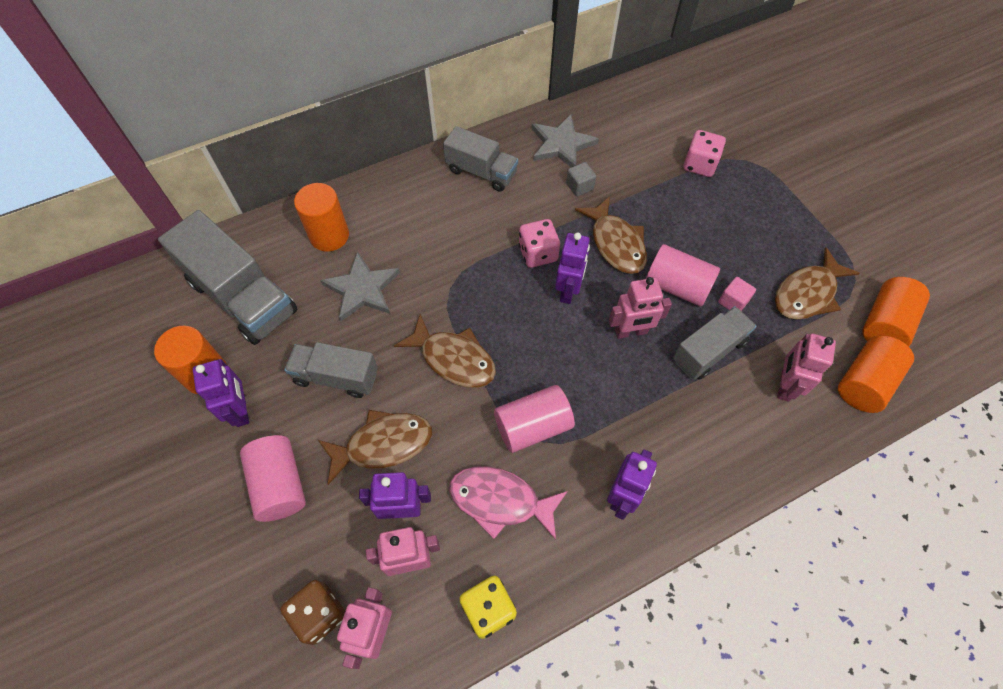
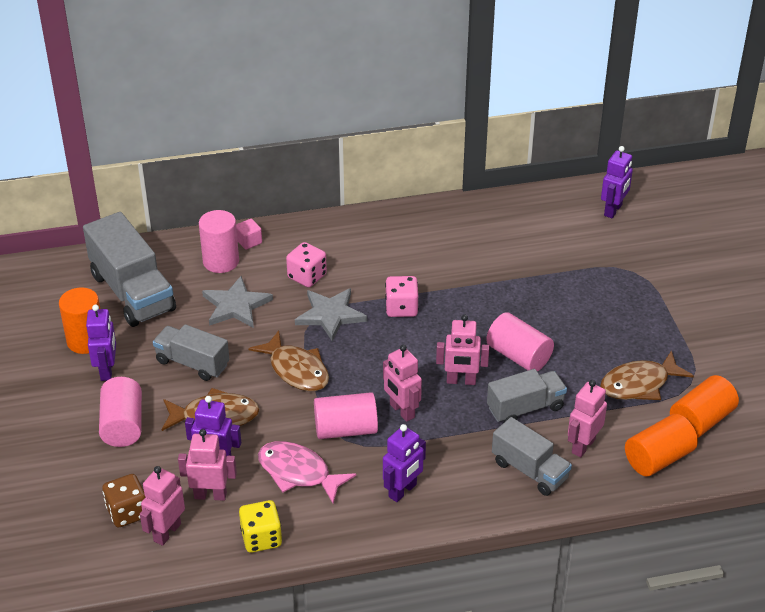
camera: 15 degrees right, 20 degrees down
(329, 236) = (221, 261): orange cylinder -> pink cylinder
(481, 172) = (375, 237): grey truck -> grey truck (529, 470)
(561, 144) = (459, 228): grey star -> grey star (330, 315)
(568, 290) = (417, 340): purple robot -> purple robot (613, 210)
(579, 186) = (462, 264): grey cube -> none
(584, 386) = (401, 411): none -> pink robot
(615, 243) = (476, 314): brown fish -> none
(699, 165) = (585, 267): pink dice -> pink dice (307, 276)
(733, 302) = (565, 377): pink cube -> pink cube (249, 241)

